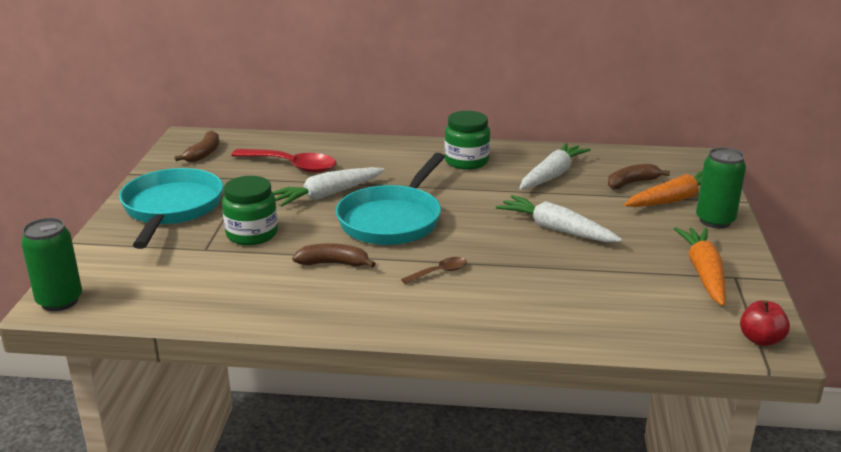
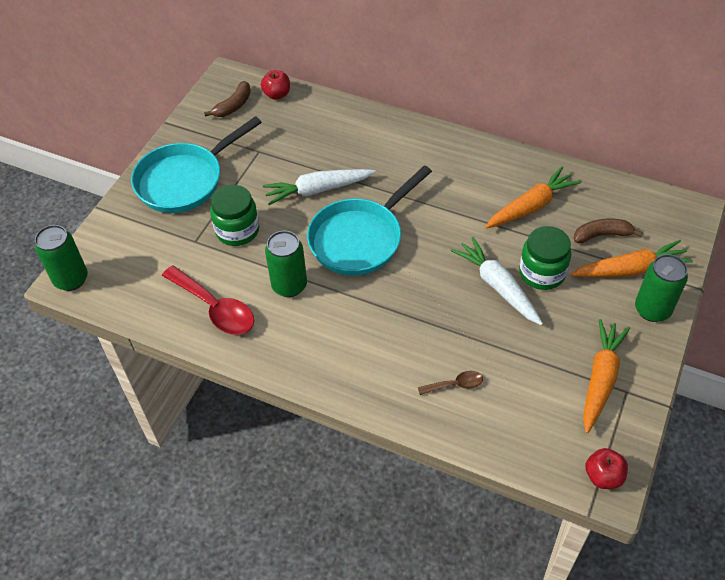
camera: 20 degrees right, 25 degrees up
(171, 209) = (184, 180): turquoise pan -> turquoise pan turned 150 degrees counterclockwise
(248, 141) = (277, 94): none -> red apple
(291, 166) = (302, 141): red spoon -> red spoon (214, 308)
(333, 263) = (289, 285): brown banana -> green can
(439, 272) = (371, 319): brown spoon -> brown spoon (455, 385)
(466, 161) = (460, 167): green jar -> green jar (542, 273)
(552, 175) = (531, 206): white carrot -> orange carrot

